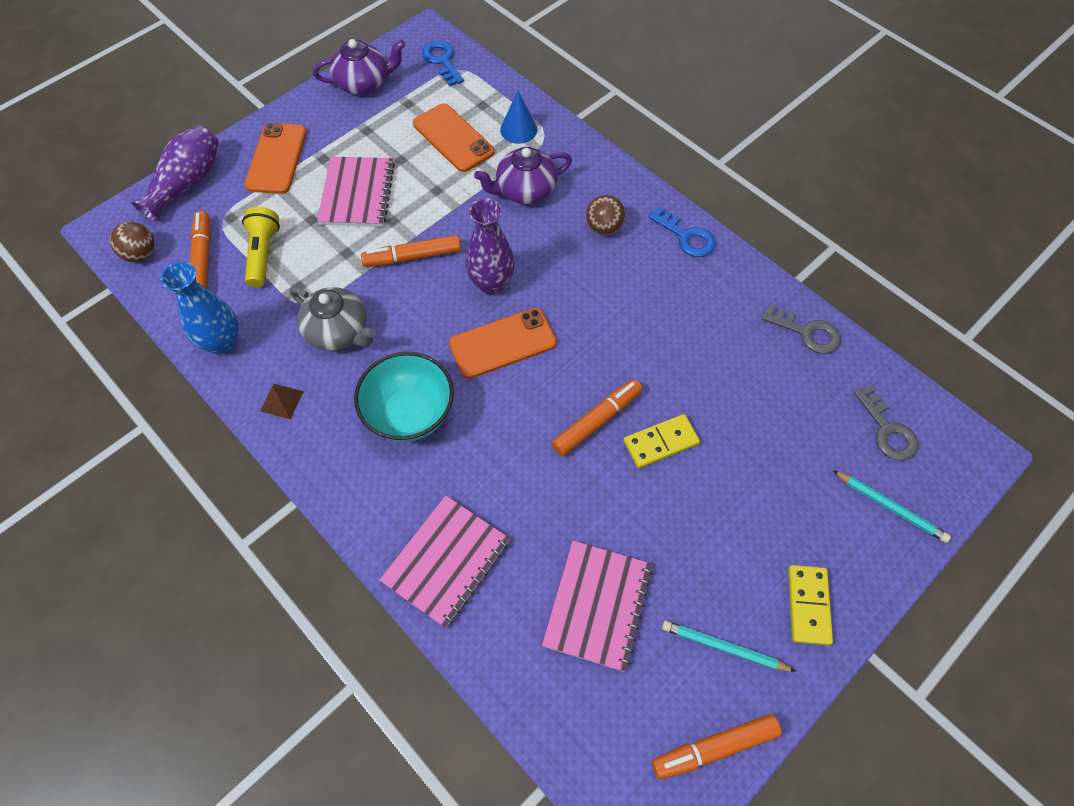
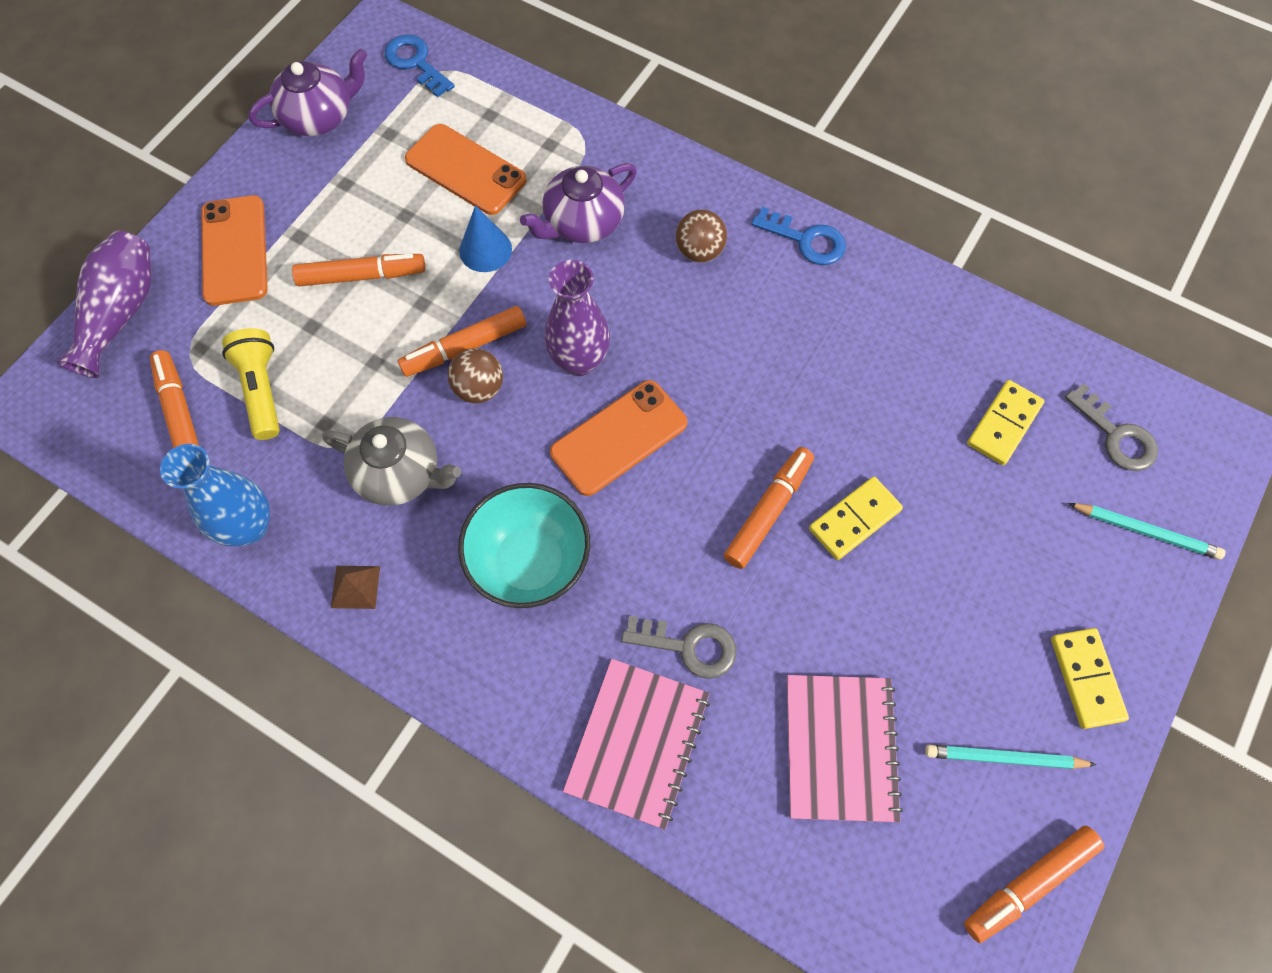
camera: 15 degrees left, 5 degrees up
(141, 254) = (91, 429): brown ball -> brown ball (479, 388)
(357, 193) = (362, 276): pink notebook -> orange marker
(518, 129) = (548, 139): blue cone -> blue cone (485, 250)
(799, 401) = (1004, 424): none -> yellow domino
(806, 332) = (987, 333): grey key -> grey key (688, 646)

